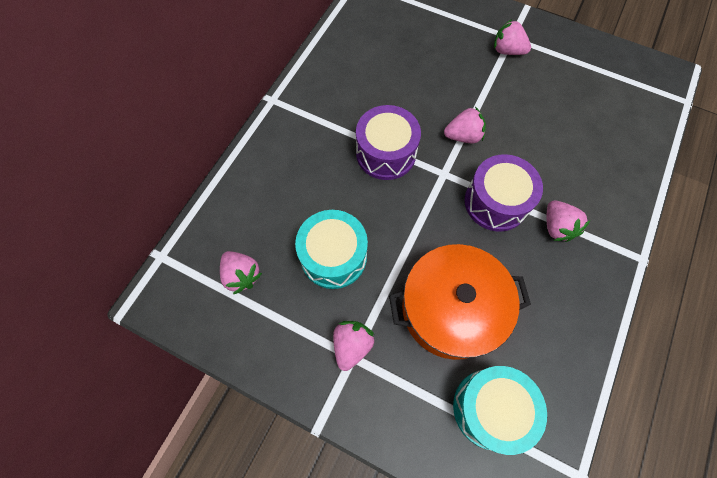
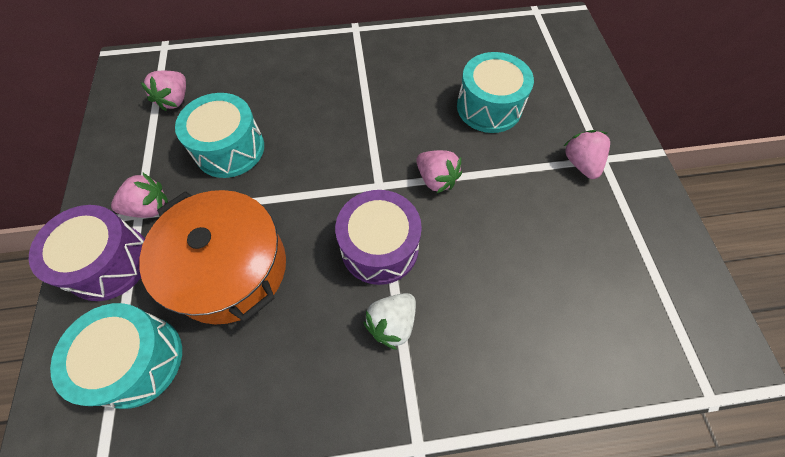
camera: 55 degrees right, 5 degrees down
(386, 153) = (364, 129): purple drum -> purple drum (109, 262)
(424, 67) = (489, 107): none -> turquoise drum
(557, 227) = (392, 323): pink strawberry -> white strawberry

